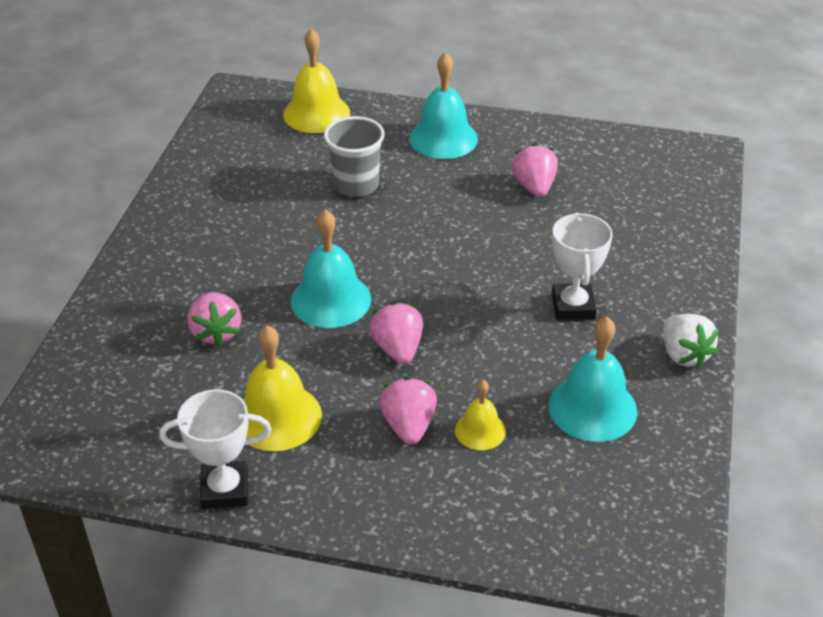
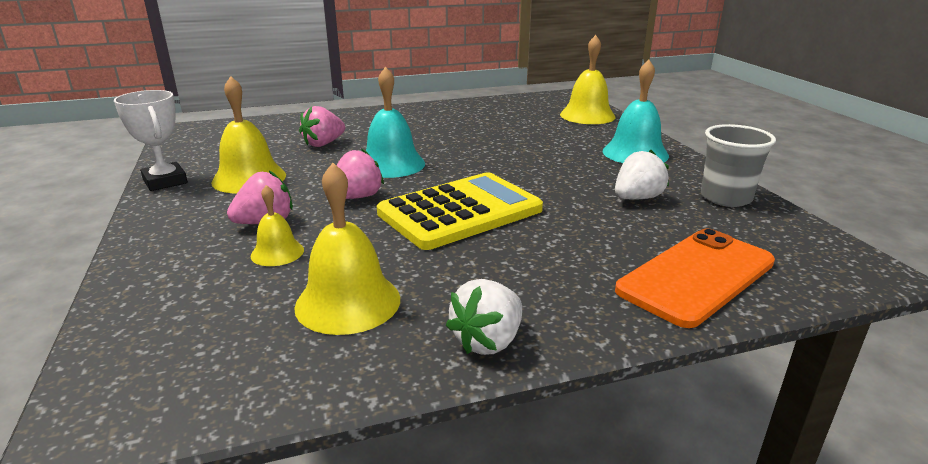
camera: 60 degrees right, 15 degrees down
(356, 185) = (530, 142): grey cup -> grey cup (725, 198)
(482, 294) = (460, 212): none -> yellow calculator
(534, 187) = (637, 198): pink strawberry -> white strawberry
(573, 306) = (493, 255): white trophy -> none
(592, 408) = (348, 302): turquoise bell -> yellow bell
(667, 225) = (696, 276): none -> orange phone

